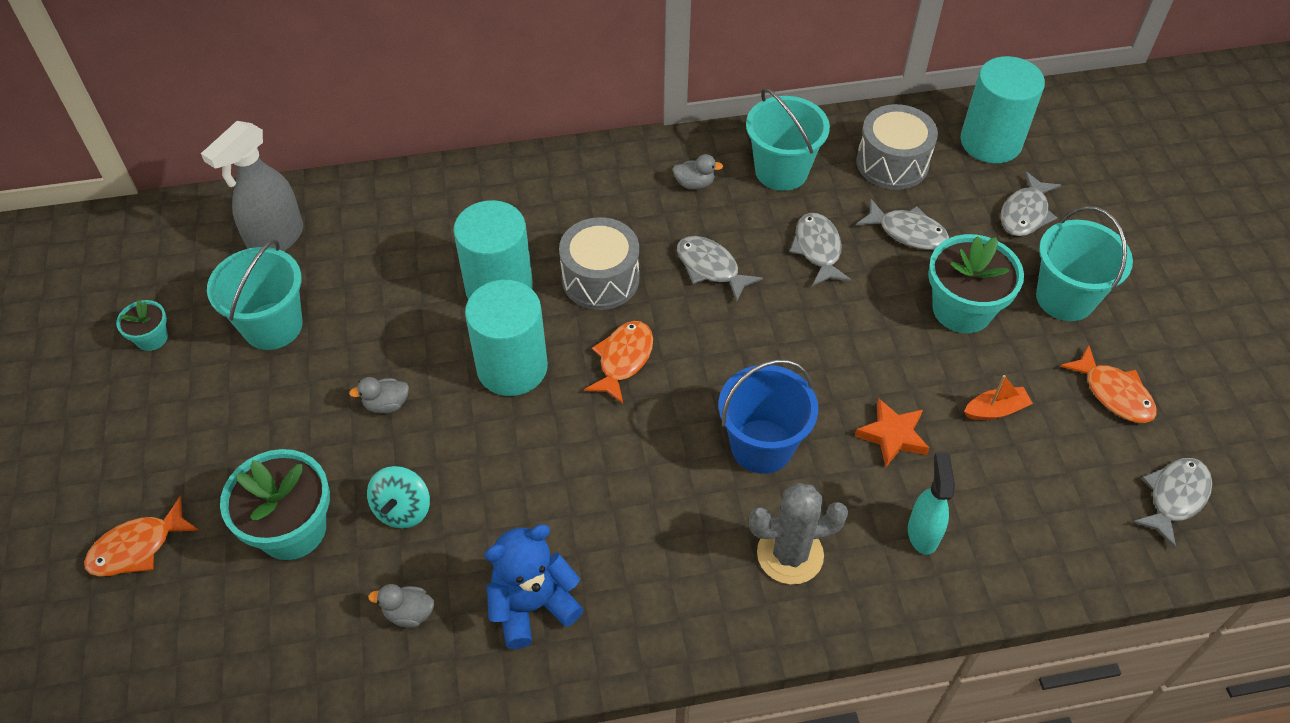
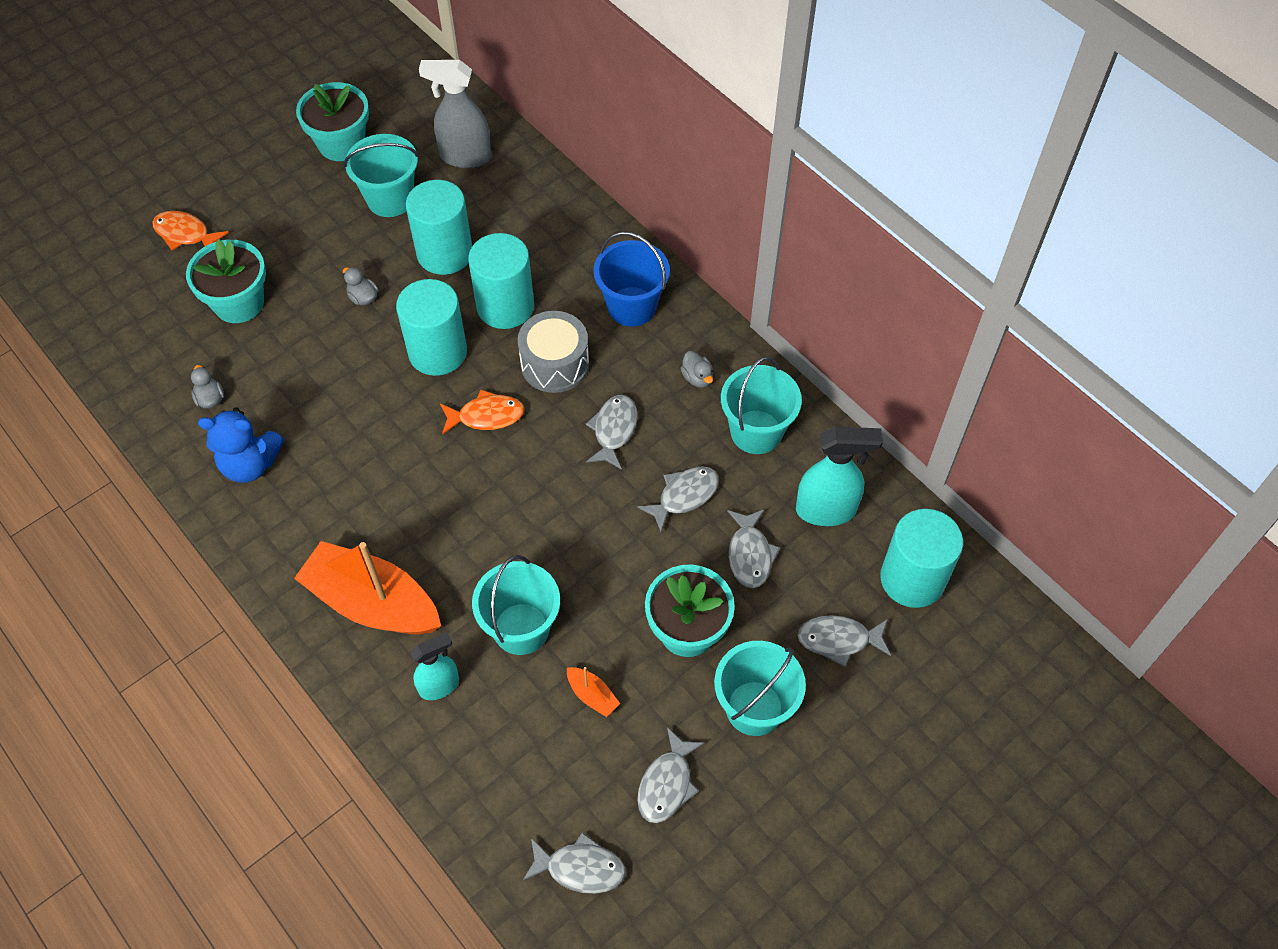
camera: 60 degrees right, 5 degrees up
(152, 338) = (341, 144): turquoise flower pot -> turquoise flower pot, size x1.96
(388, 309) = (445, 253): none -> turquoise cylinder
(403, 509) = (285, 353): turquoise spinning top -> none
(532, 605) = (250, 464): blue teddy bear -> blue teddy bear turned 150 degrees clockwise
(762, 446) = (459, 542): blue bucket -> blue bucket (631, 306)
(790, 554) = (372, 602): grey cactus -> orange boat
(892, 163) = (826, 510): grey drum -> turquoise spray bottle
(892, 436) = (521, 628): orange star -> turquoise bucket
(1113, 393) = (667, 784): orange fish -> grey fish

